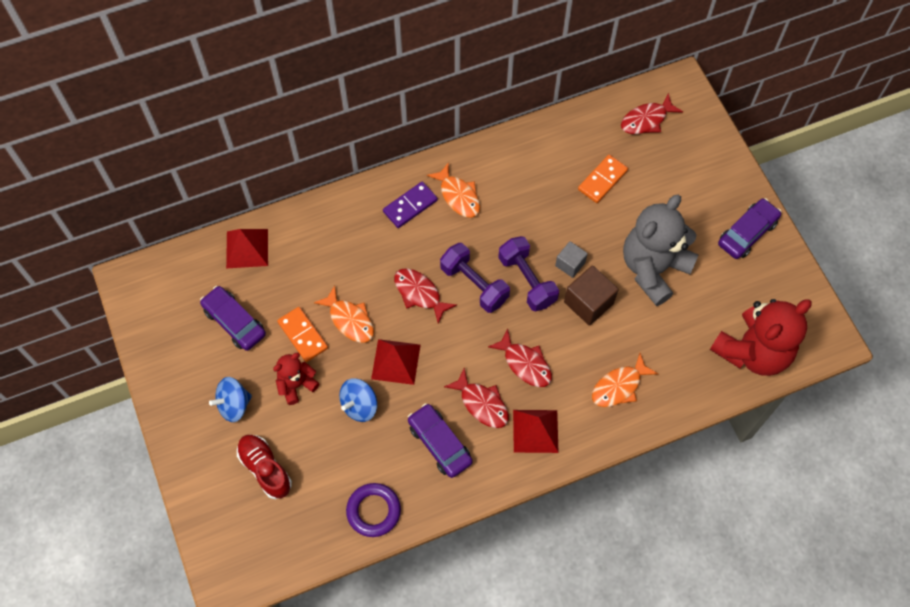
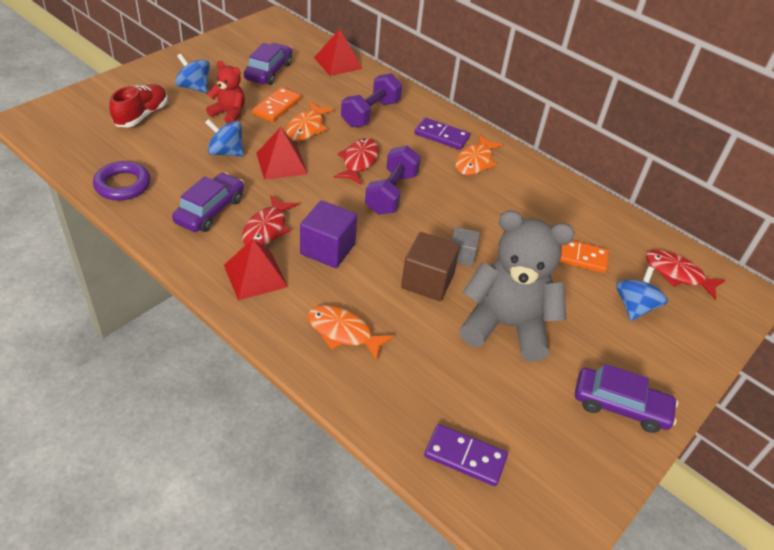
camera: 60 degrees right, 20 degrees down
(525, 363) = (328, 249): red fish -> purple cube
(527, 280) = (420, 228): purple dumbbell -> purple dumbbell (370, 113)
(667, 170) = (634, 307): none -> blue spinning top
(752, 351) = (465, 456): red teddy bear -> purple domino

